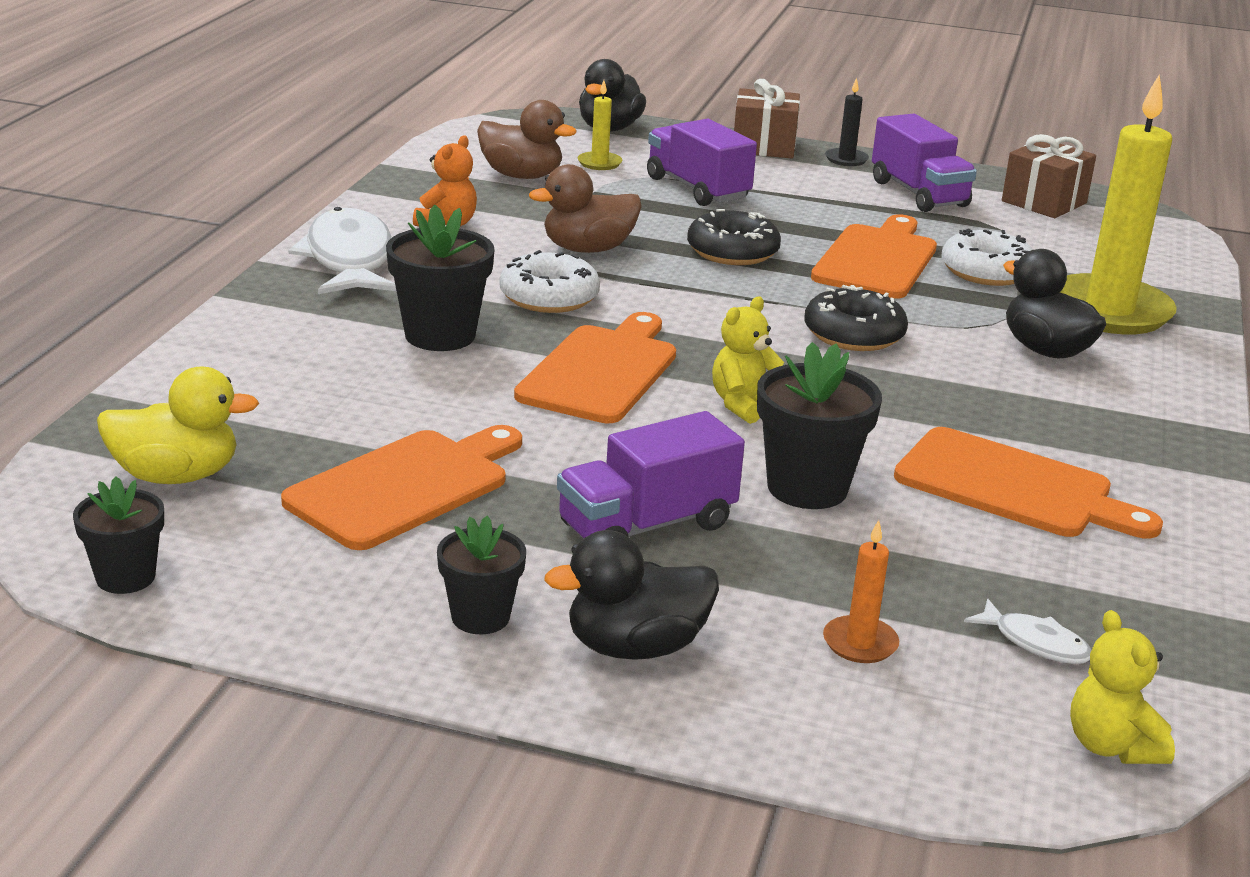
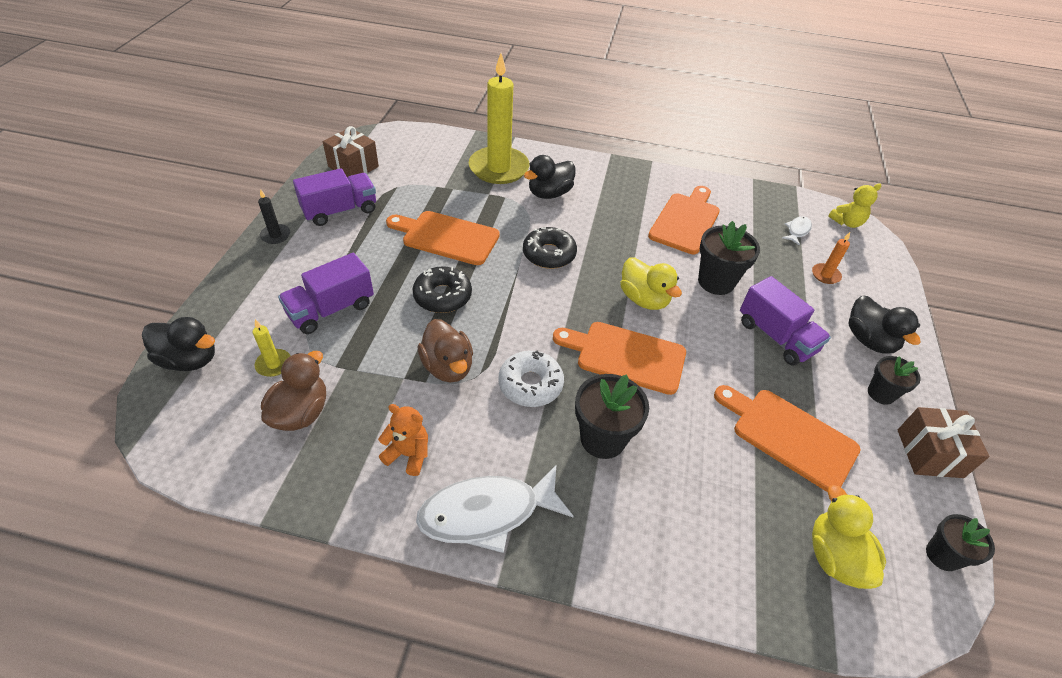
camera: 95 degrees left, 20 degrees up
(744, 405) = (644, 299): yellow teddy bear -> yellow duck
(763, 146) = (244, 273): brown gift -> brown gift (929, 453)
(986, 271) = (457, 199): white donut -> none

